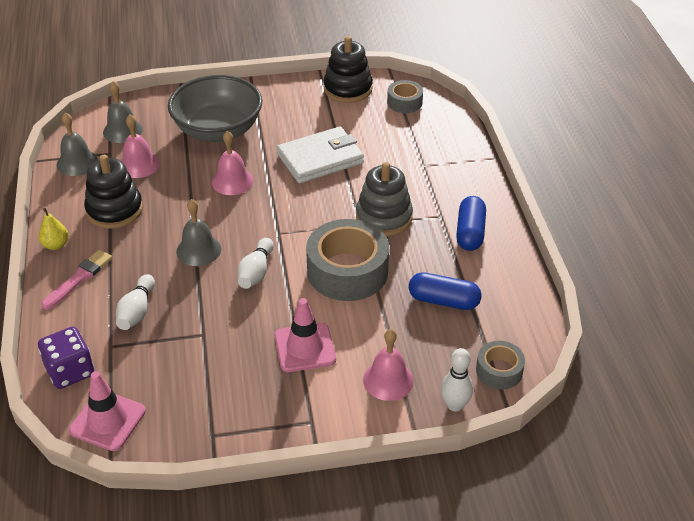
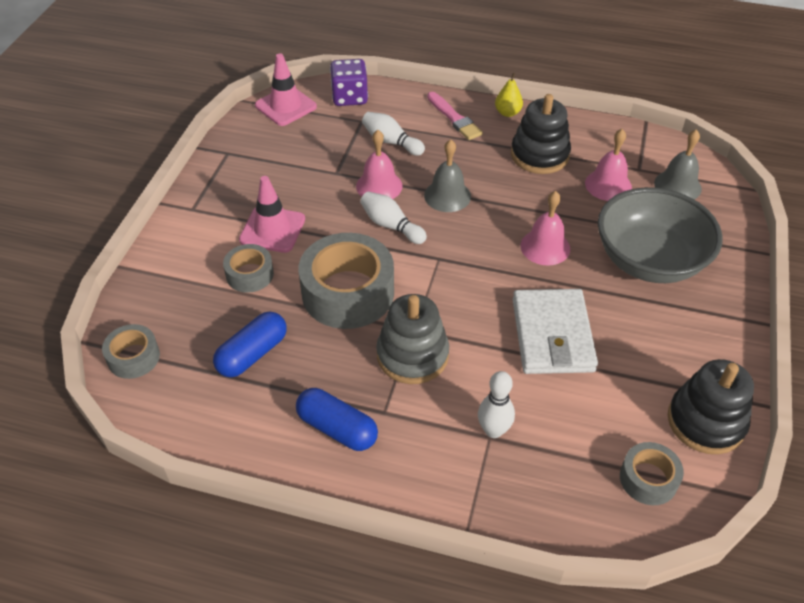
camera: 115 degrees right, 5 degrees up
(77, 162) = (630, 145): grey bell -> none
(367, 339) = (250, 274): none -> grey tape
(388, 380) = (192, 271): pink bell -> pink bell (379, 186)
(455, 405) = (127, 306): white bowling pin -> white bowling pin (493, 430)

